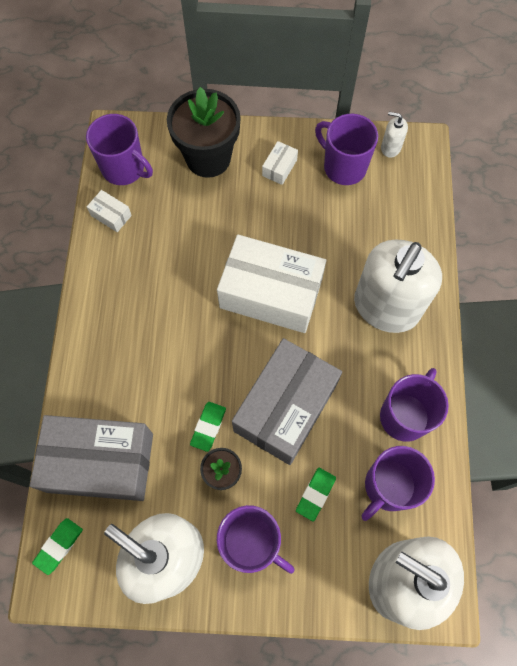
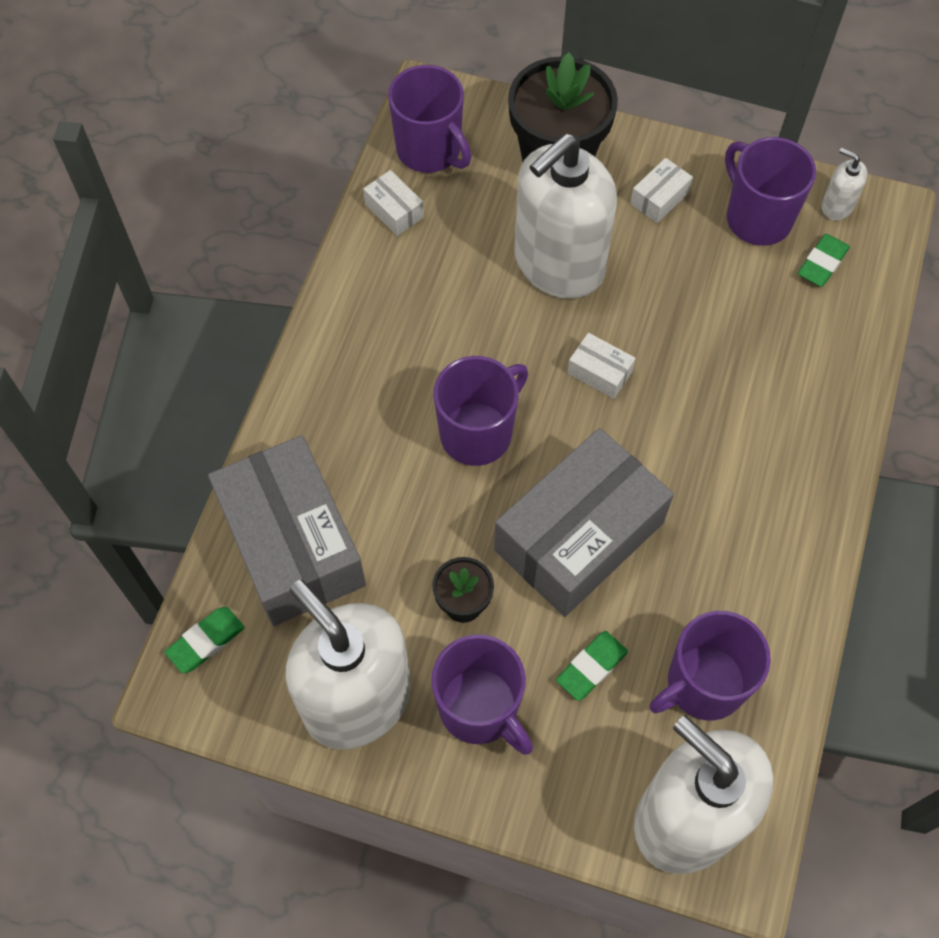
camera: 15 degrees right, 5 degrees down
(100, 462) = (292, 544): grey box -> grey box turned 45 degrees clockwise
(208, 427) = (459, 535): green eraser -> green eraser (822, 263)
(271, 293) = (599, 372): white box -> white box, size x0.40
(386, 307) = (768, 432): white soap dispenser -> white soap dispenser (558, 264)
(404, 415) = (755, 592): purple mug -> purple mug (477, 433)

